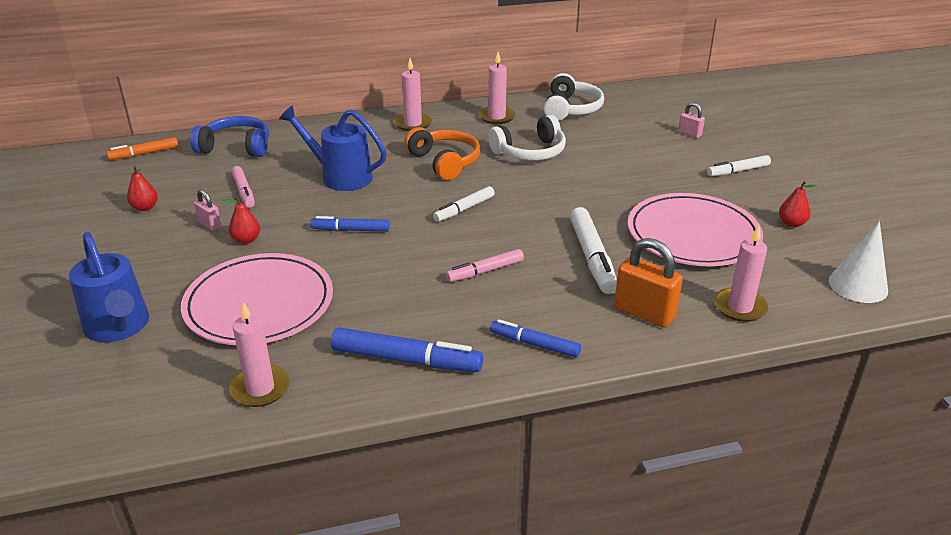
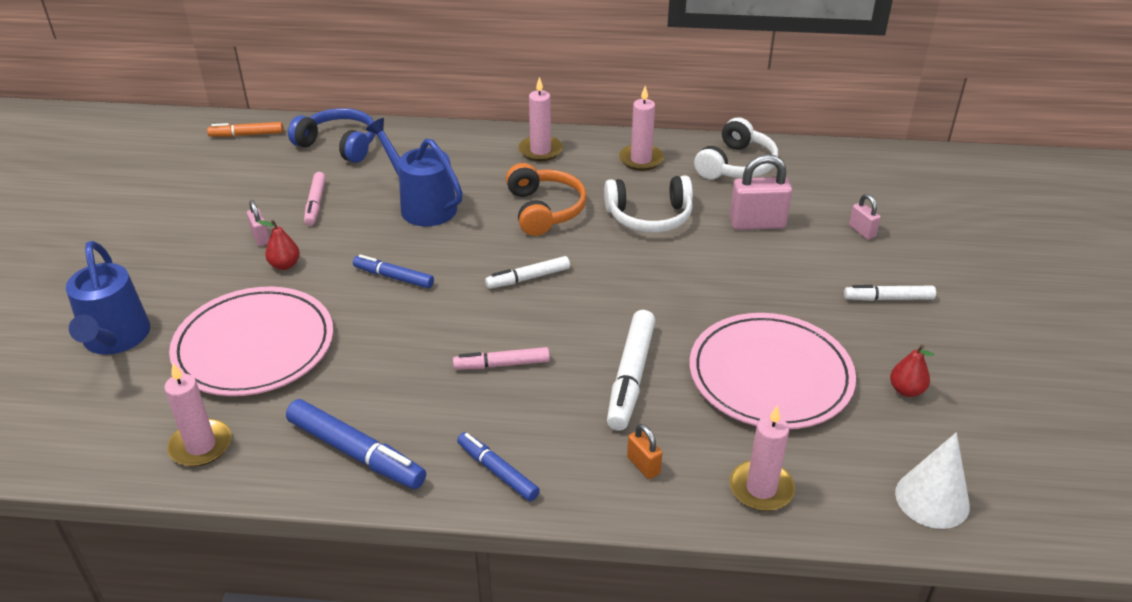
camera: 20 degrees right, 5 degrees up
(145, 208) = (212, 202): red pear -> none
(613, 142) = (757, 224): none -> pink padlock
(644, 313) = (643, 465): orange padlock -> orange padlock, size x0.53

